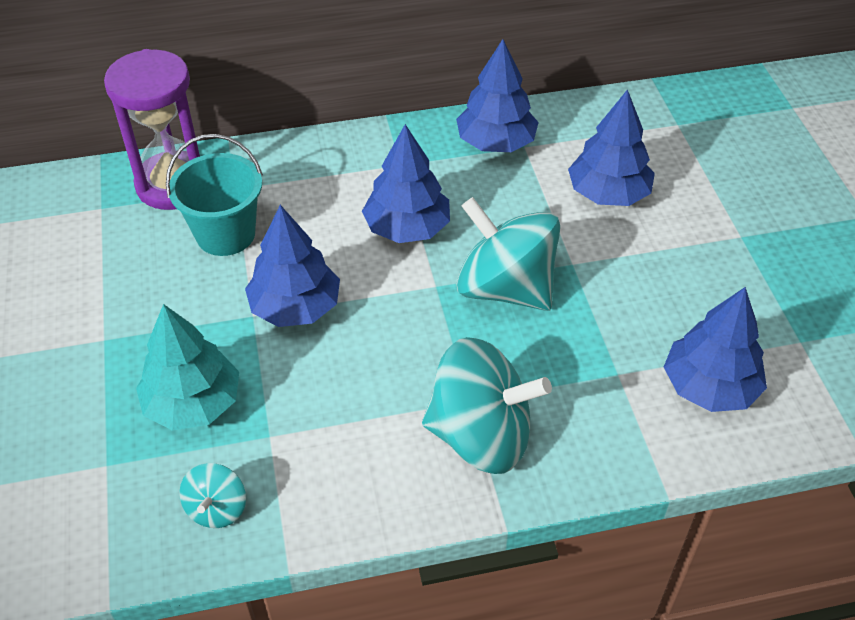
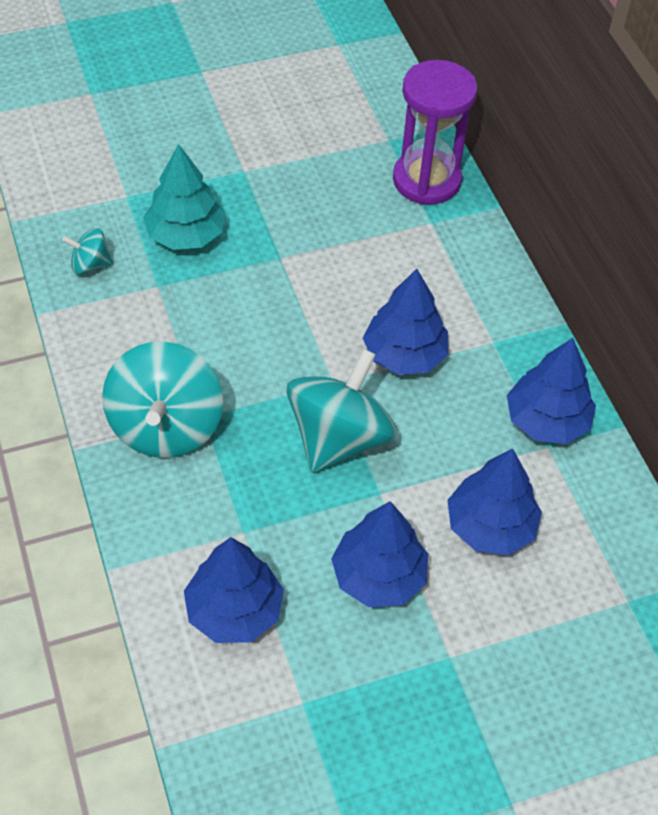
camera: 80 degrees right, 5 degrees up
(225, 234) = (371, 225): turquoise bucket -> none
(295, 307) = (293, 284): blue tree -> blue tree (378, 576)

